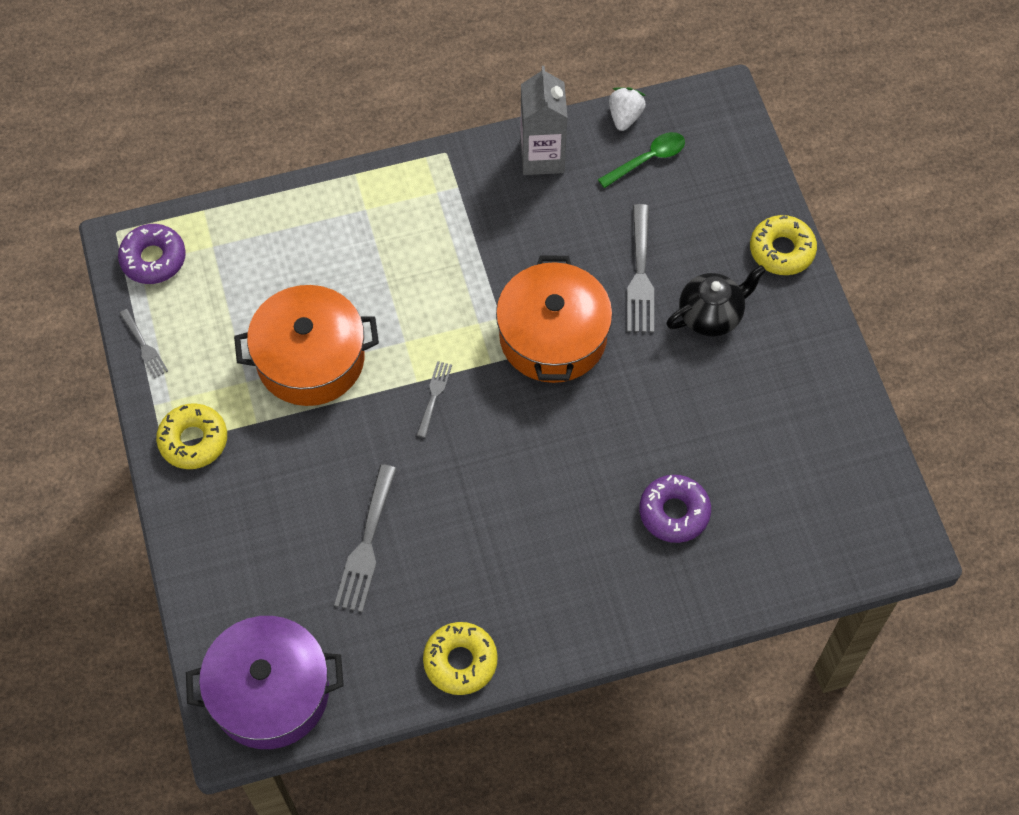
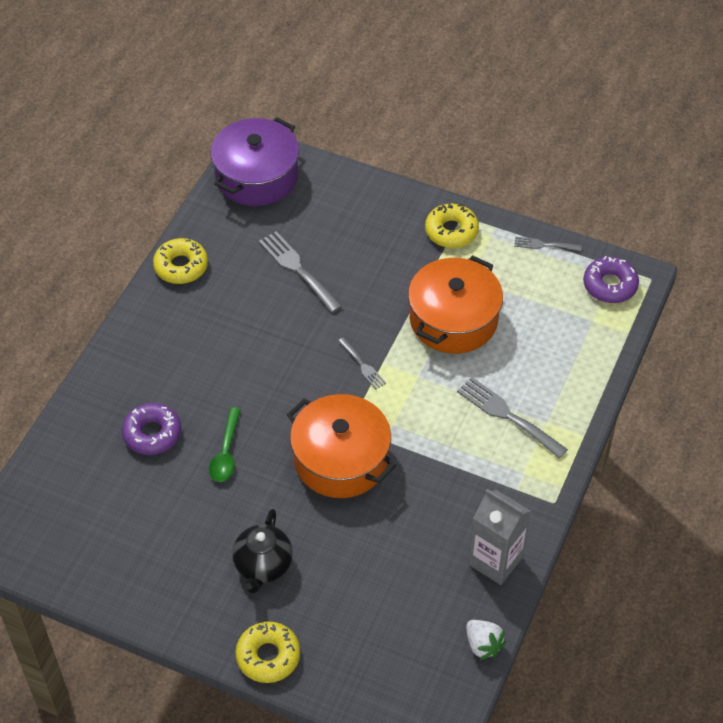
camera: 130 degrees right, 10 degrees down
(640, 275) = (337, 547): grey fork -> grey fork (507, 415)
(648, 159) = (429, 629): green spoon -> green spoon (226, 452)

